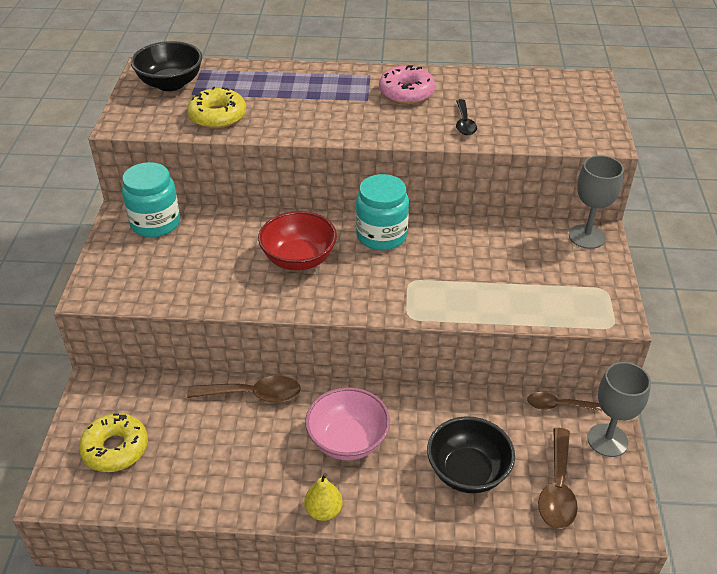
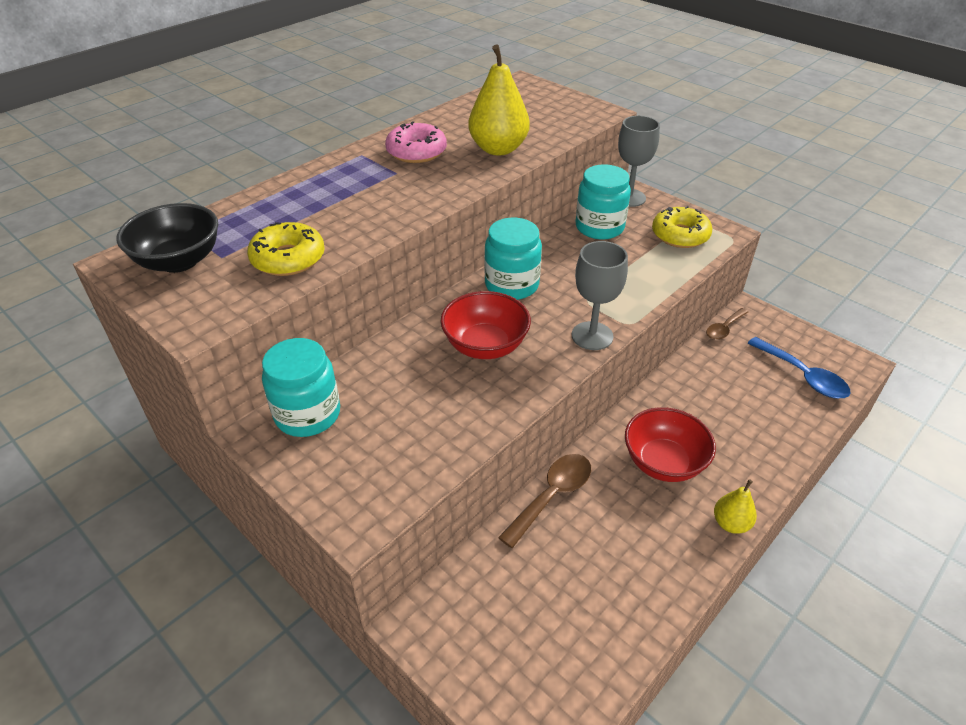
camera: 50 degrees left, 0 degrees up
(115, 448) = (524, 650): yellow donut -> yellow donut (680, 235)
(348, 440) = (663, 462): pink bowl -> red bowl
(464, 123) = (498, 149): black spoon -> yellow pear
(467, 471) = (752, 412): black bowl -> none
(517, 241) = (599, 227): none -> turquoise jar
(557, 488) = (802, 376): brown spoon -> blue spoon
(607, 440) = (776, 326): grey goblet -> grey goblet (592, 336)

